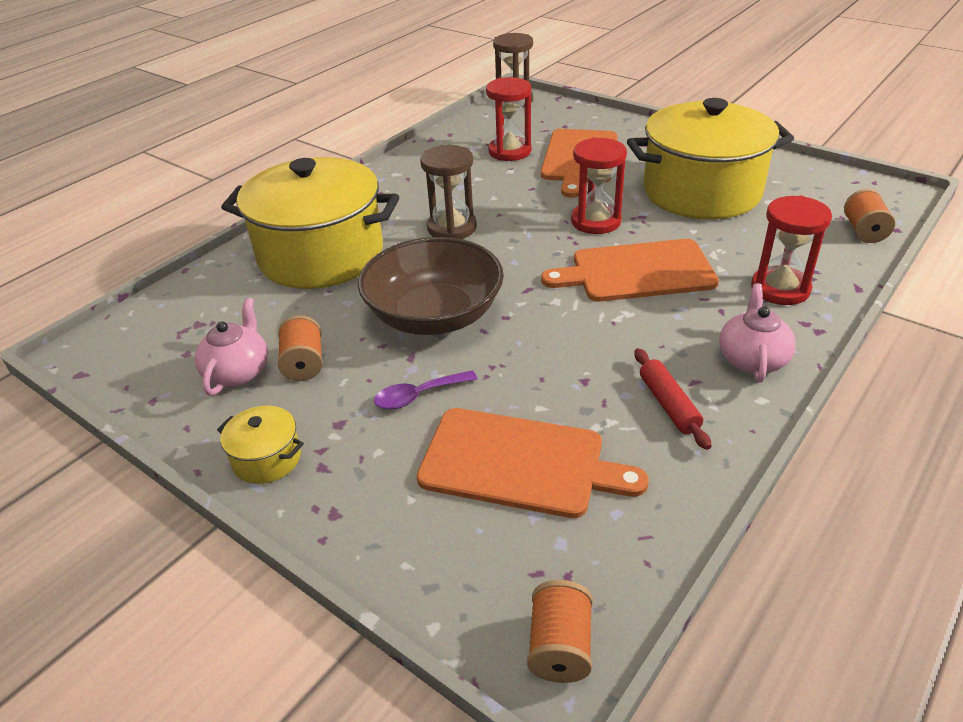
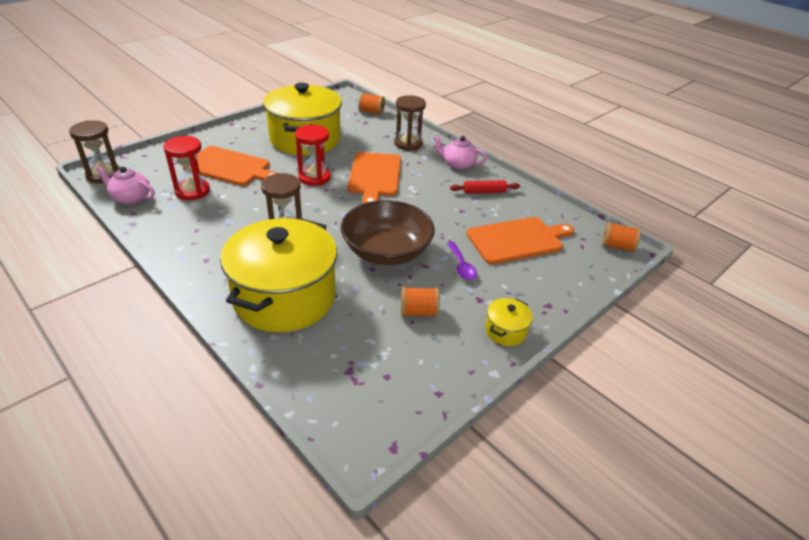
camera: 85 degrees left, 0 degrees up
(238, 372) = (418, 345): pink teapot -> pink teapot (131, 198)
(519, 463) = (517, 240): orange cutting board -> orange cutting board turned 45 degrees clockwise
(780, 289) = (408, 144): red hourglass -> brown hourglass

